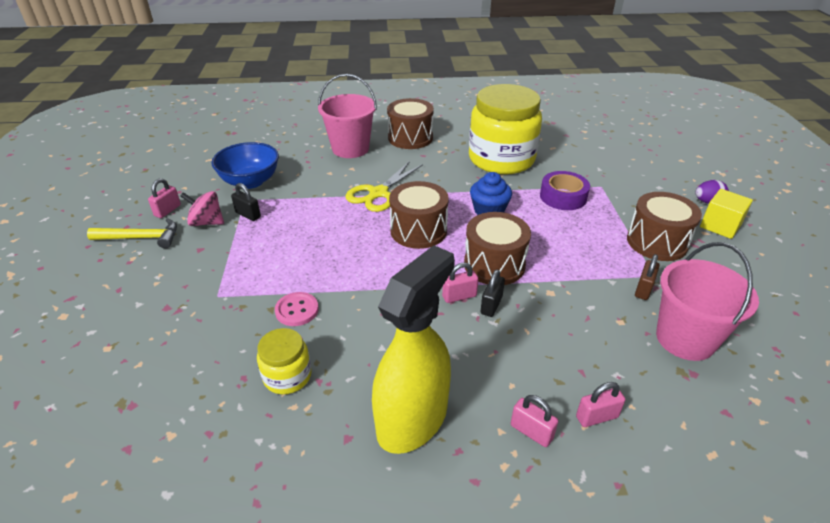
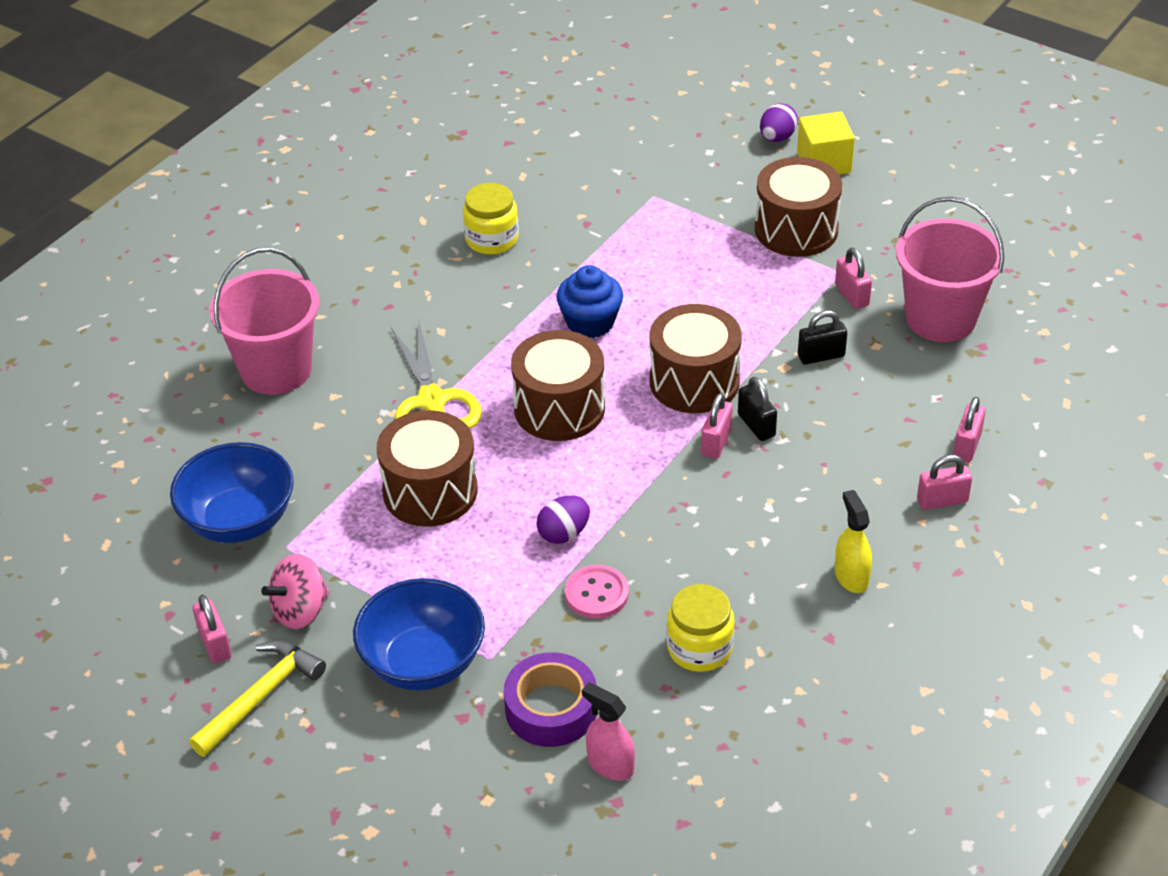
camera: 50 degrees left, 5 degrees up
(161, 386) = (610, 765): none -> pink spray bottle
(198, 275) = (423, 663): none -> blue bowl
(248, 215) = (331, 558): black padlock -> black padlock (821, 356)
(331, 276) = (564, 533): none -> purple egg
(410, 138) = (324, 292): brown drum -> brown drum (430, 491)
(412, 419) = (851, 576): yellow spray bottle -> yellow spray bottle, size x0.43
(501, 159) = (492, 239): yellow jar -> yellow jar, size x0.46
(563, 197) = (636, 241): purple tape -> purple tape (551, 709)
(643, 289) = (851, 295): brown padlock -> pink padlock

